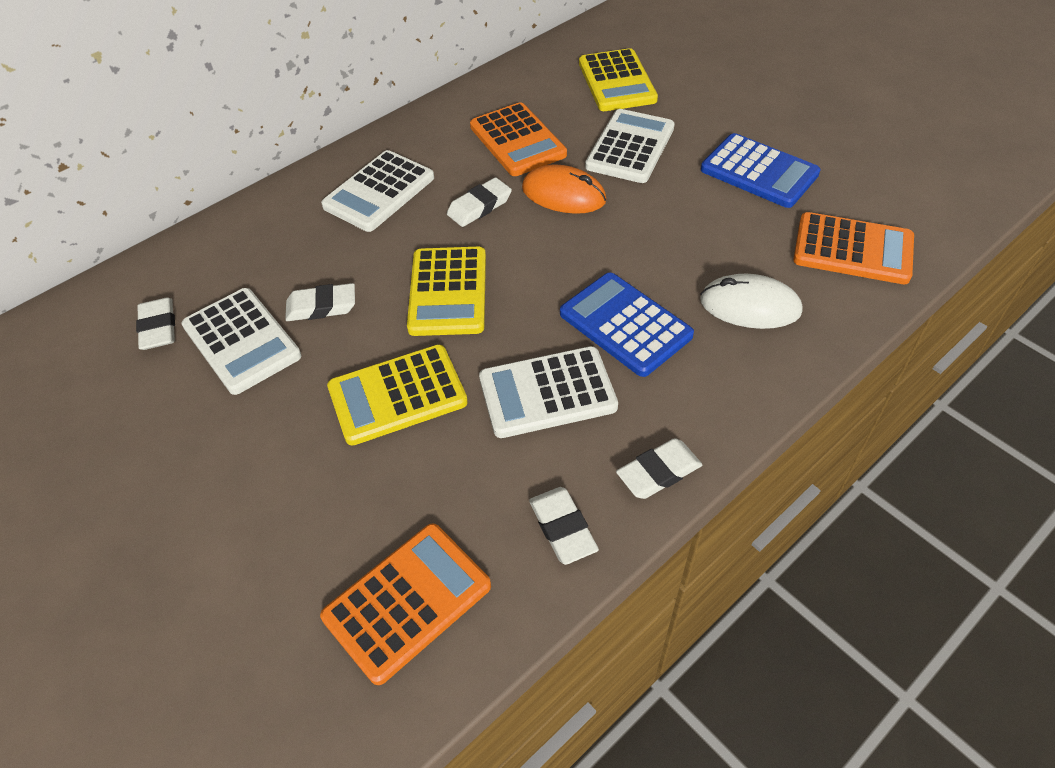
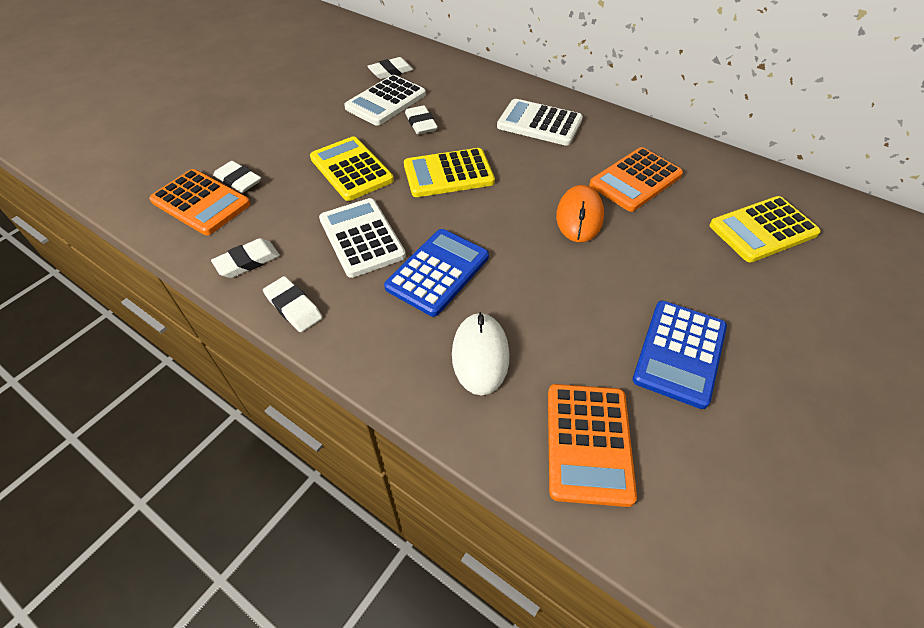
camera: 75 degrees right, 0 degrees up
(479, 206) = (544, 173): white eraser -> white eraser (238, 180)
(630, 147) = (665, 250): white calculator -> none

